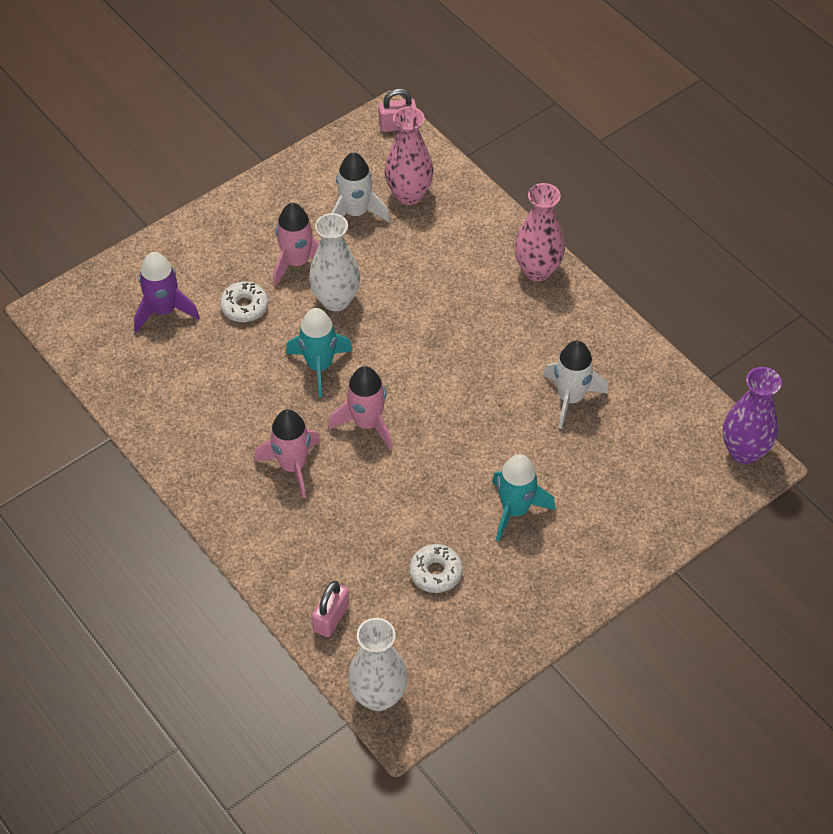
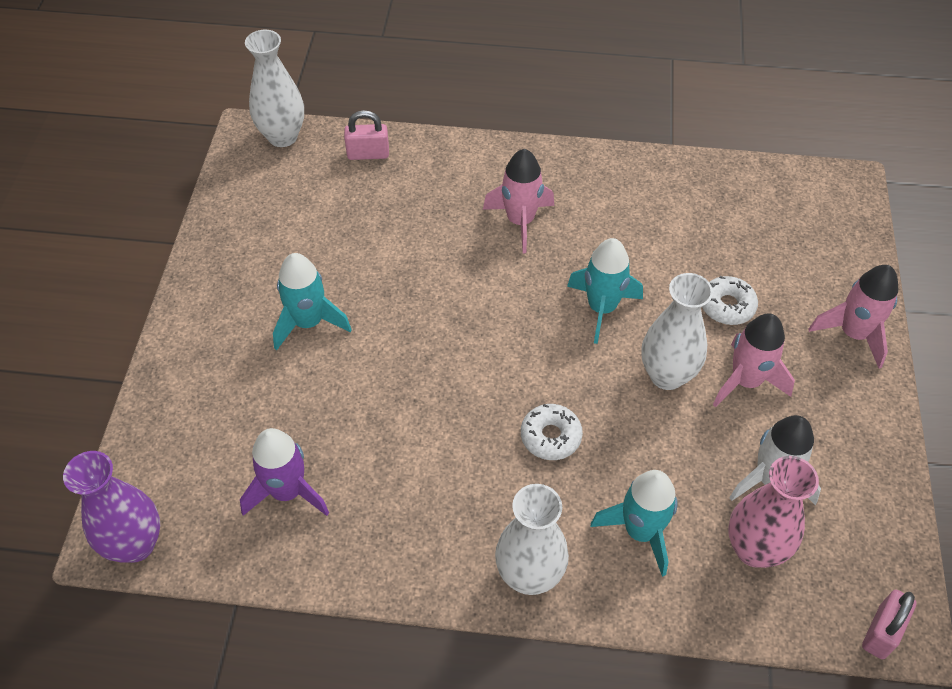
camera: 135 degrees right, 0 degrees up
(164, 311) = (777, 251): purple rocket -> purple rocket (287, 492)
(331, 618) = (368, 154): pink padlock -> pink padlock turned 75 degrees counterclockwise
(366, 423) = (506, 294): pink rocket -> pink rocket (853, 334)
(435, 572) = (325, 233): white donut -> white donut (550, 436)
(455, 244) = (640, 531): none -> turquoise rocket
(537, 270) = (529, 575): pink vase -> white vase
(570, 398) = (356, 459): white rocket -> none

